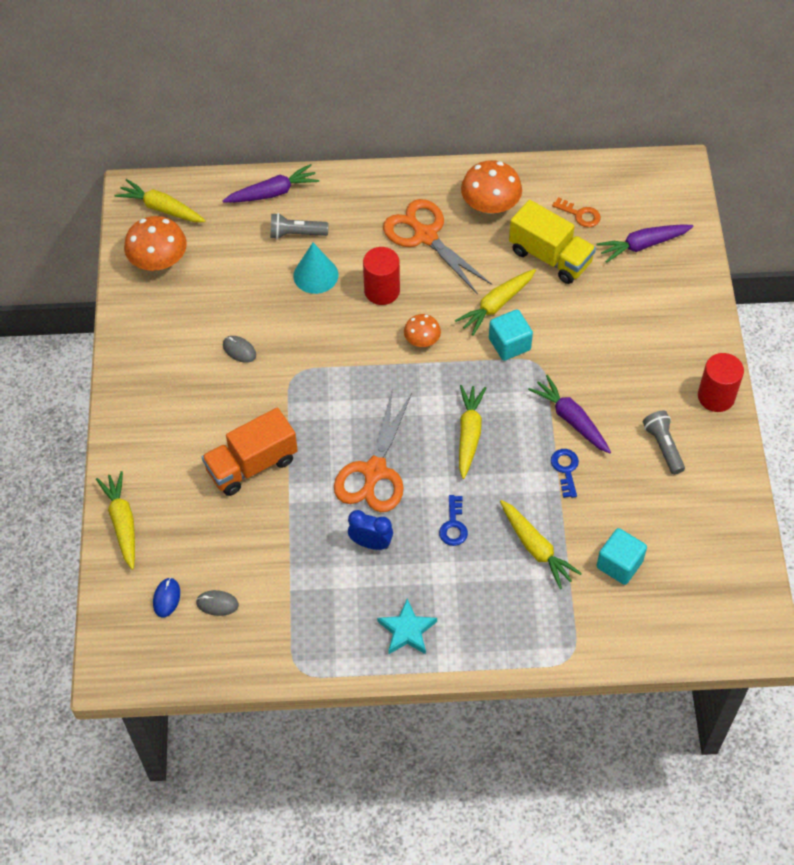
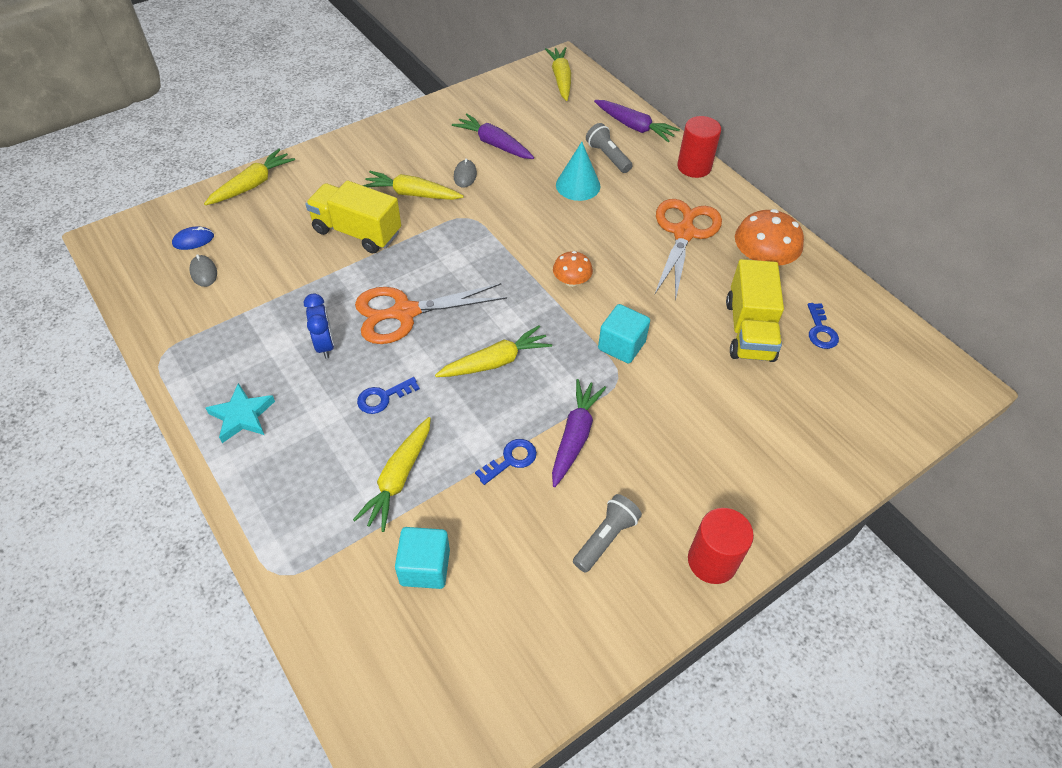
camera: 55 degrees right, 5 degrees down
(159, 261) = (511, 98): orange mushroom -> none
(252, 465) = (357, 232): orange truck -> yellow truck
(382, 291) = (599, 232): red cylinder -> red cylinder (694, 167)
(496, 305) = (656, 315): yellow carrot -> yellow carrot (412, 194)
(580, 215) = (820, 331): orange key -> blue key
(643, 245) = (838, 398): purple carrot -> purple carrot (494, 144)

